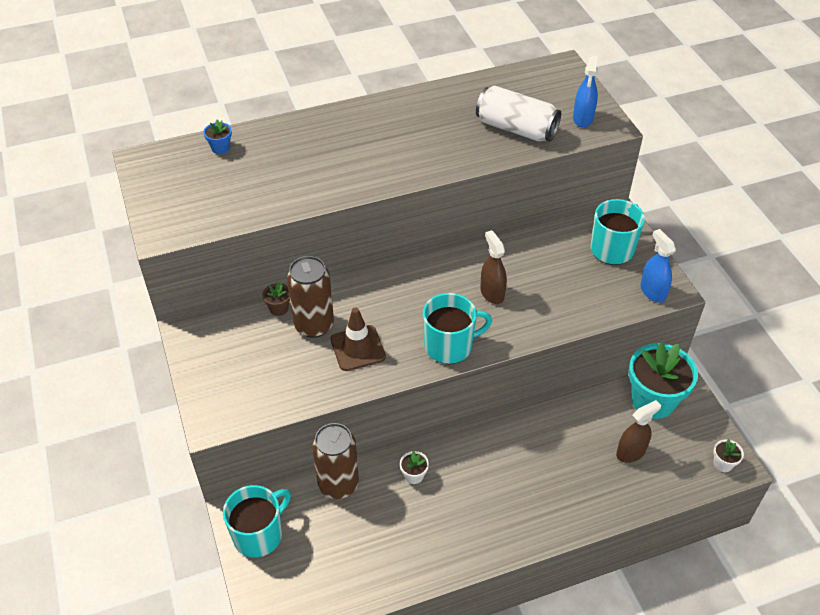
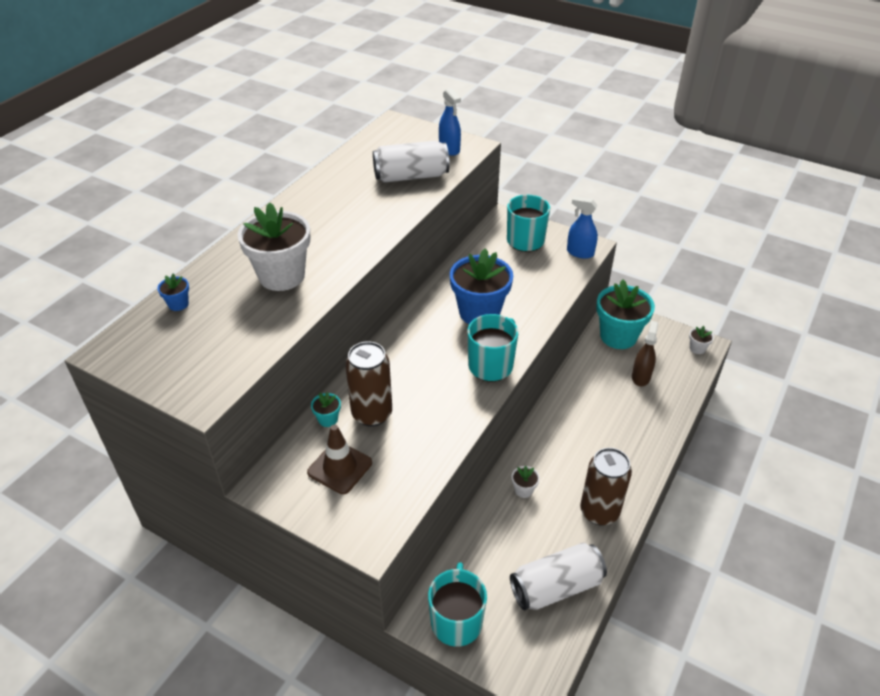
camera: 40 degrees left, 5 degrees down
(279, 308) = (328, 419): brown flower pot -> turquoise flower pot
(313, 165) = (282, 276): none -> white flower pot
(338, 484) = (476, 536): brown can -> brown can (599, 512)
(356, 568) = (556, 587): none -> white can
(357, 348) = (426, 409): brown traffic cone -> brown traffic cone (340, 467)
(492, 293) = (479, 312): brown spray bottle -> blue flower pot

